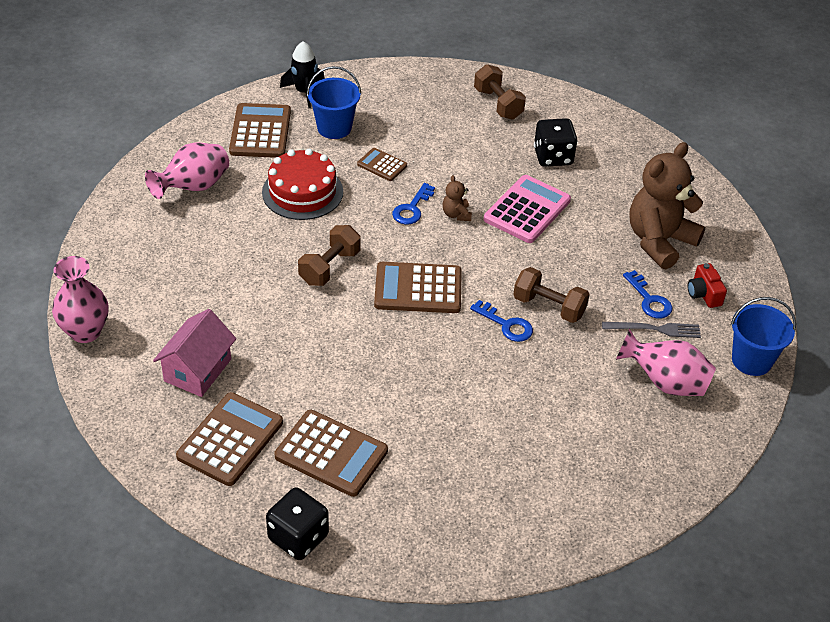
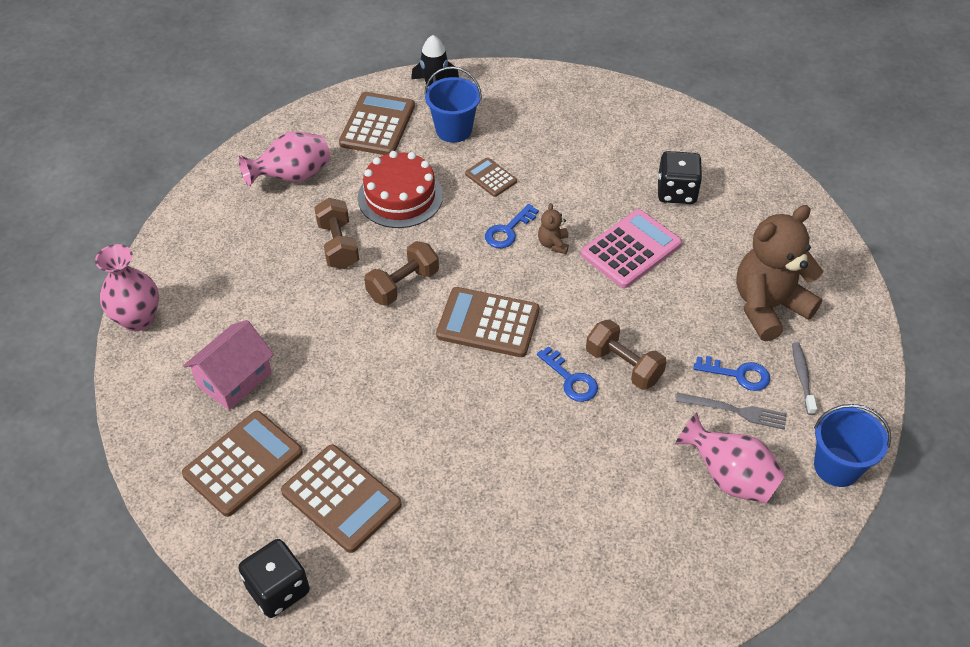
camera: 15 degrees right, 5 degrees up
(498, 104) = (633, 124): brown dumbbell -> brown dumbbell (338, 245)
(649, 300) = (738, 374): blue key -> blue key turned 60 degrees counterclockwise
(704, 294) = (802, 377): red camera -> grey toothbrush

